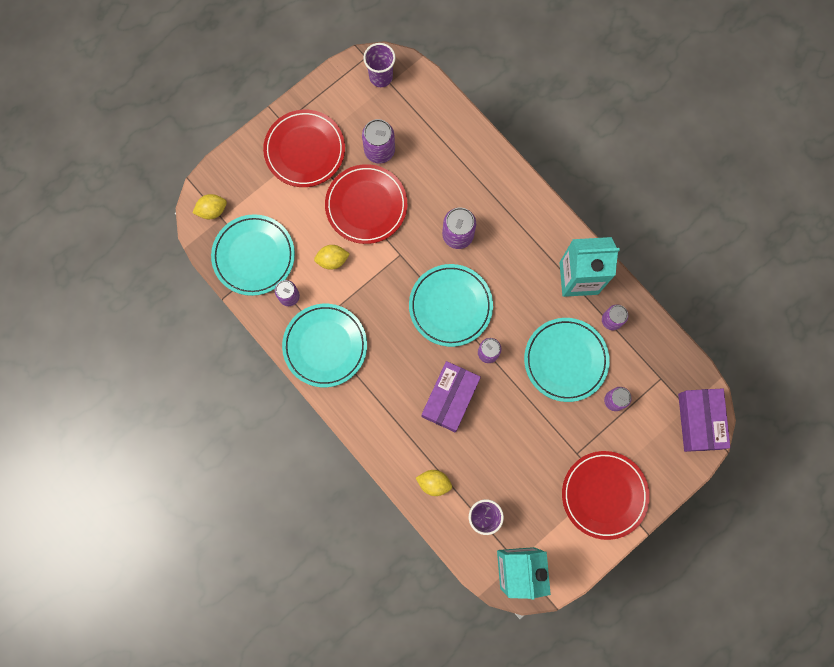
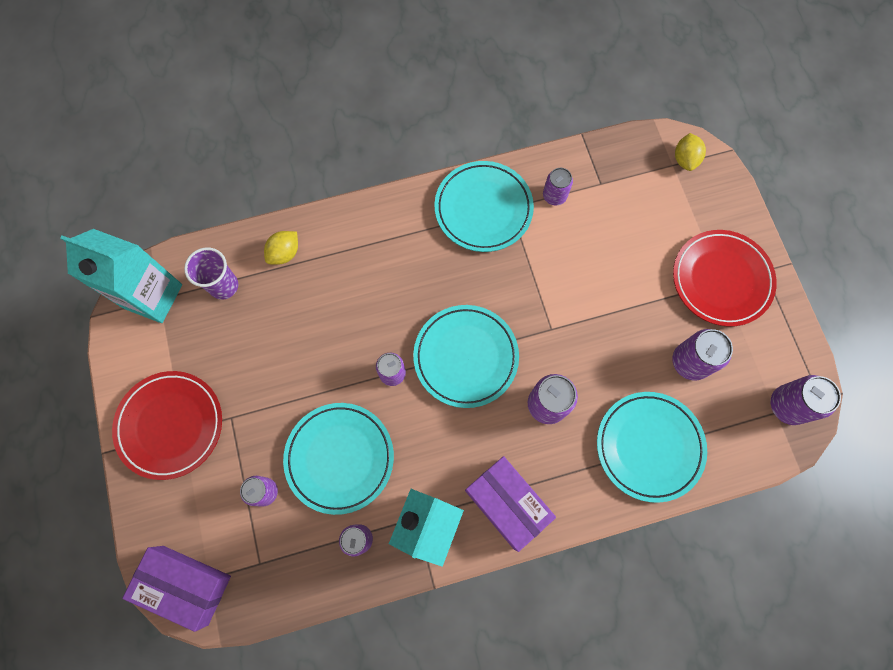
camera: 115 degrees right, 5 degrees down
(254, 256) = (615, 179): turquoise plate -> turquoise plate (649, 446)
(332, 260) = (576, 255): yellow lemon -> none
(366, 205) = (626, 317): red plate -> none
(381, 77) = (787, 405): purple cup -> purple can
(450, 398) = (363, 309): purple box -> purple box (507, 503)

